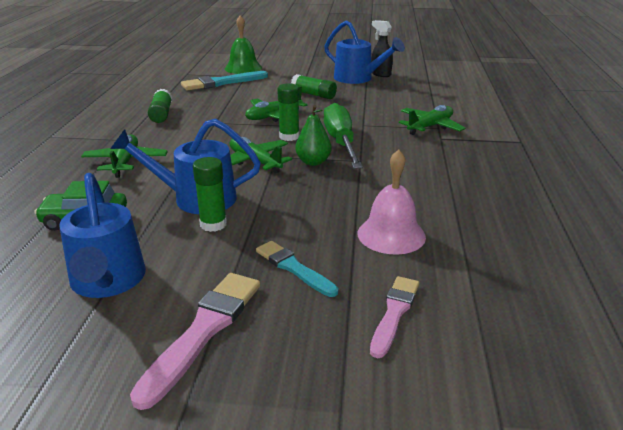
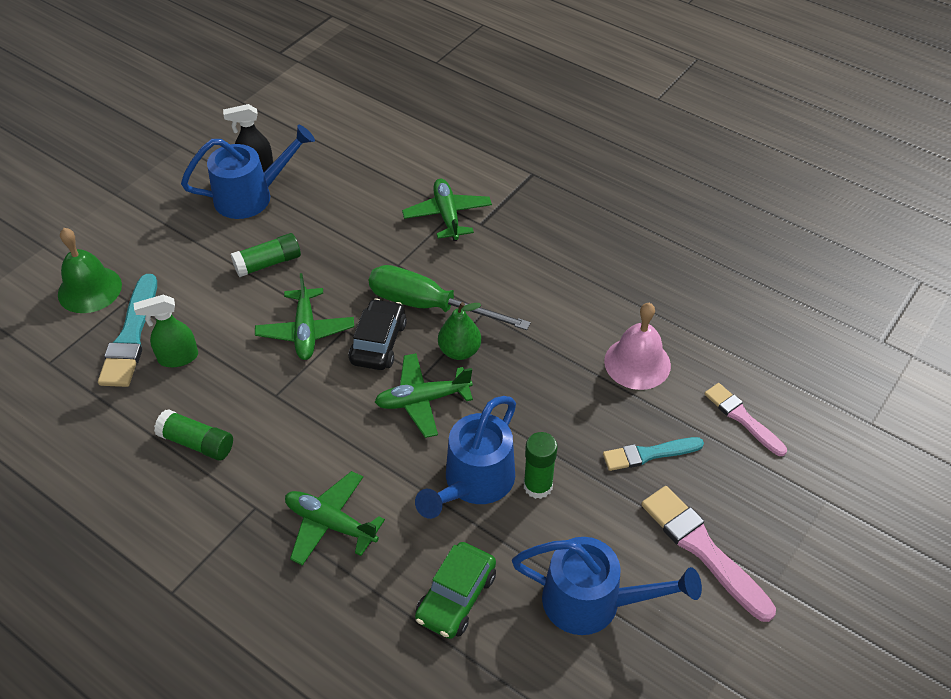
camera: 60 degrees left, 20 degrees up
(218, 95) = (178, 358): none -> green spray bottle
(289, 137) = (378, 343): green glue stick -> black car

